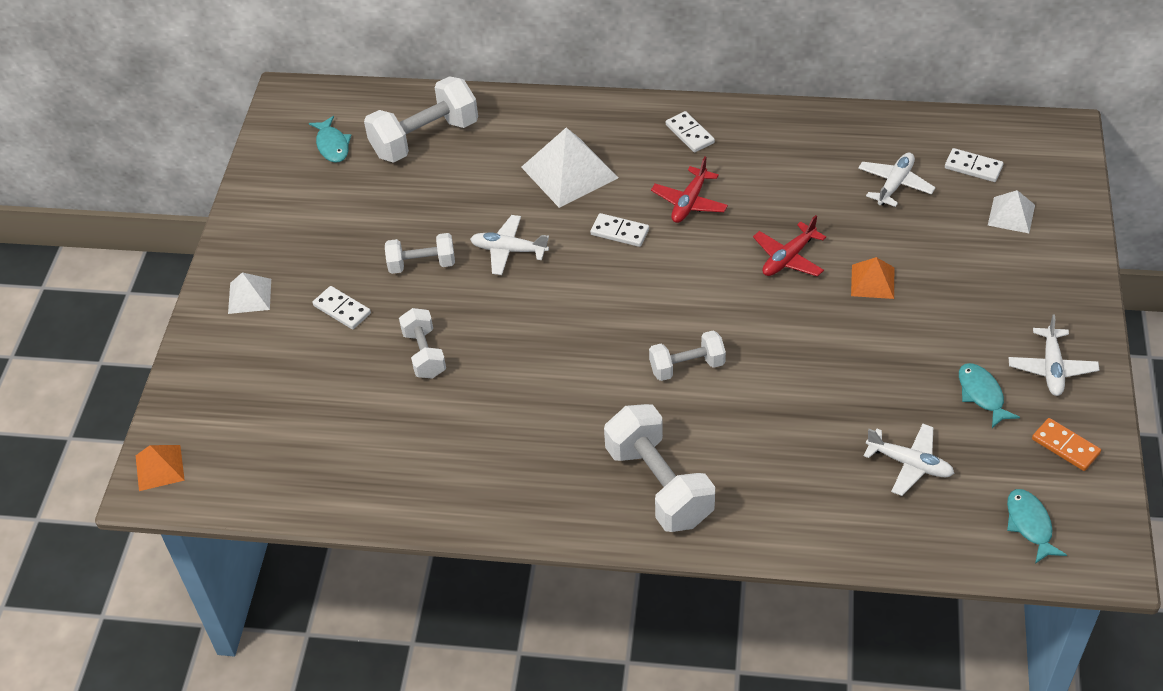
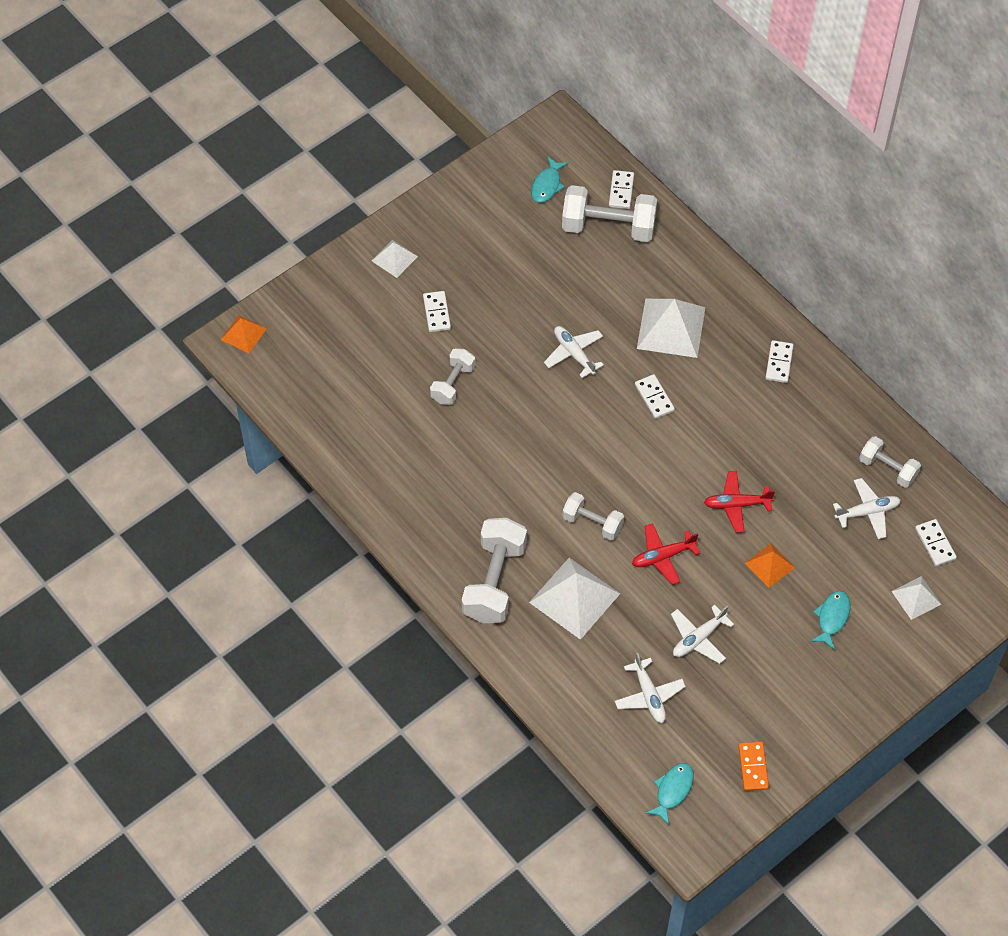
camera: 40 degrees right, 10 degrees up
(405, 106) = (621, 191): none -> white domino
(422, 264) = (513, 320): white dumbbell -> white dumbbell (887, 469)
(689, 202) = (721, 413): red plane -> red plane (663, 556)
(746, 439) = (574, 598): none -> white pyramid
(982, 394) = (744, 693): turquoise fish -> turquoise fish (832, 618)
(1051, 368) = (808, 715): white plane -> white plane (698, 638)

